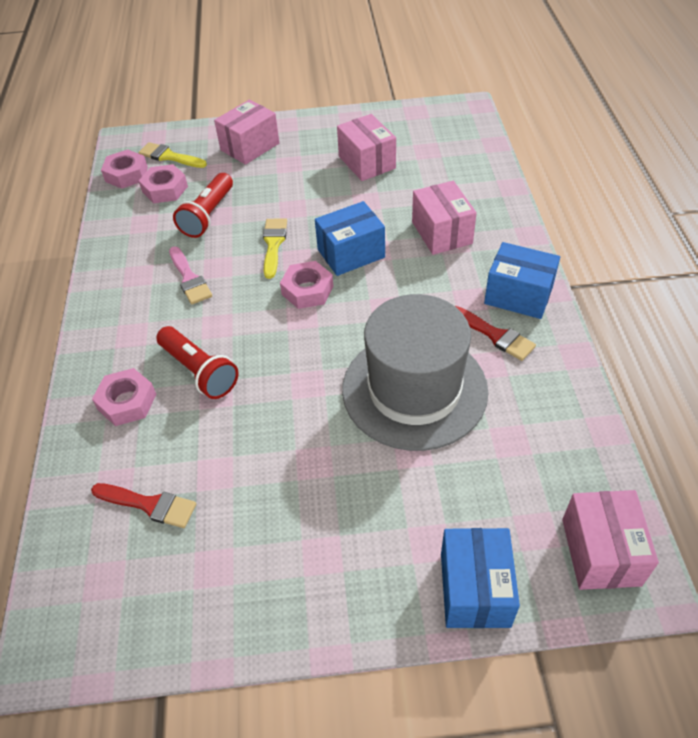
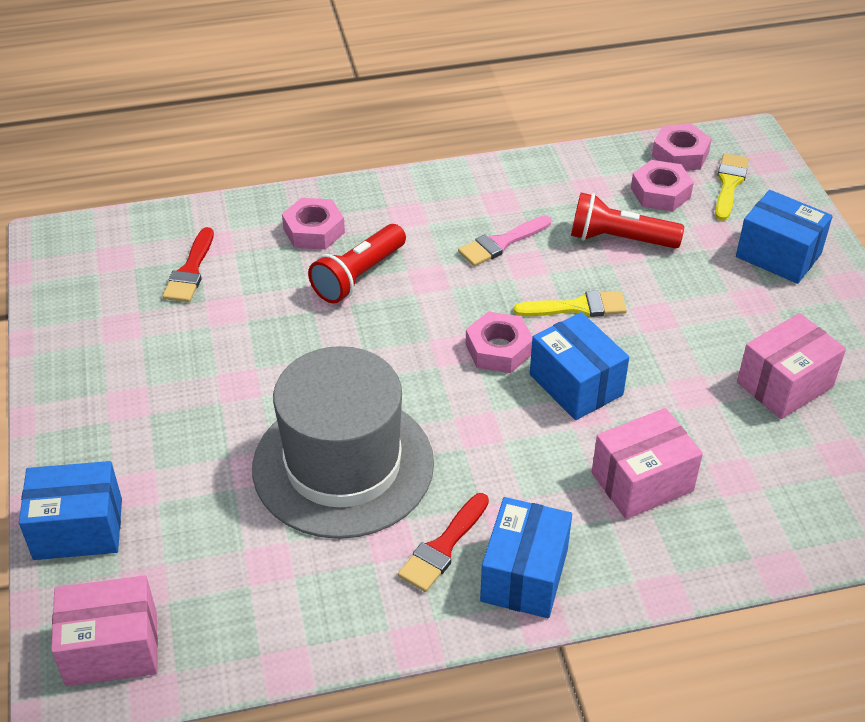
camera: 80 degrees right, 5 degrees down
(250, 147) = (778, 255): pink box -> blue box

